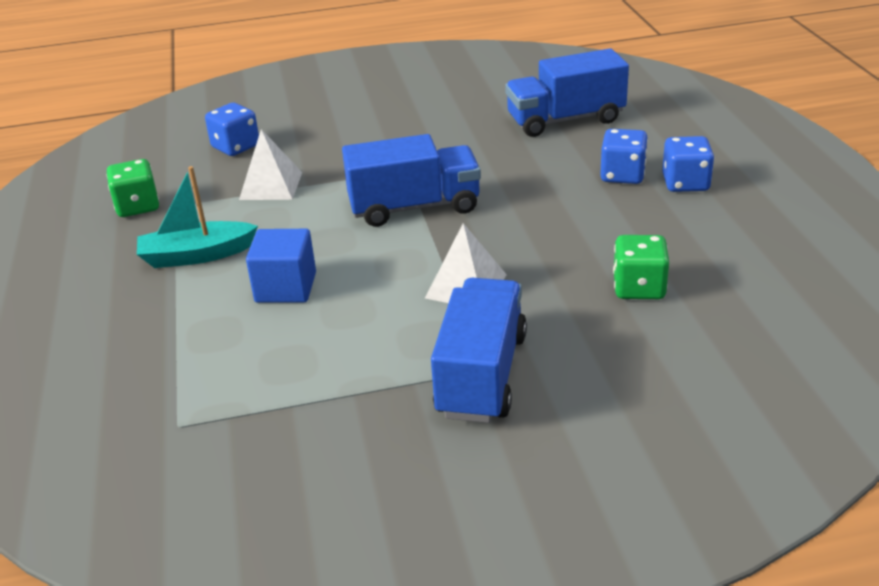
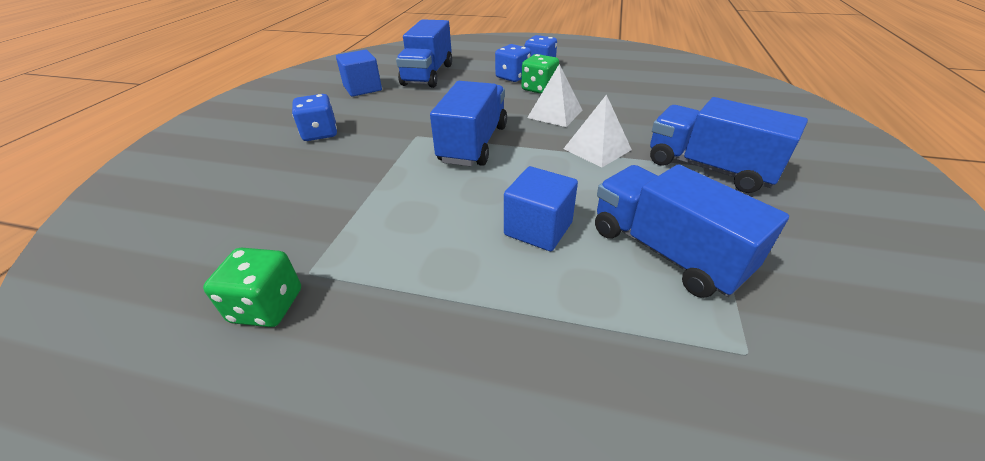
camera: 65 degrees left, 5 degrees up
(197, 255) = (429, 275): turquoise boat -> none
(236, 147) = (247, 206): blue dice -> blue dice (320, 133)
(271, 186) = (353, 201): white pyramid -> white pyramid (555, 114)
(291, 366) = (666, 251): none -> blue truck
(486, 100) = (362, 88): none -> blue cube
(639, 288) = (636, 101): green dice -> green dice (539, 88)

